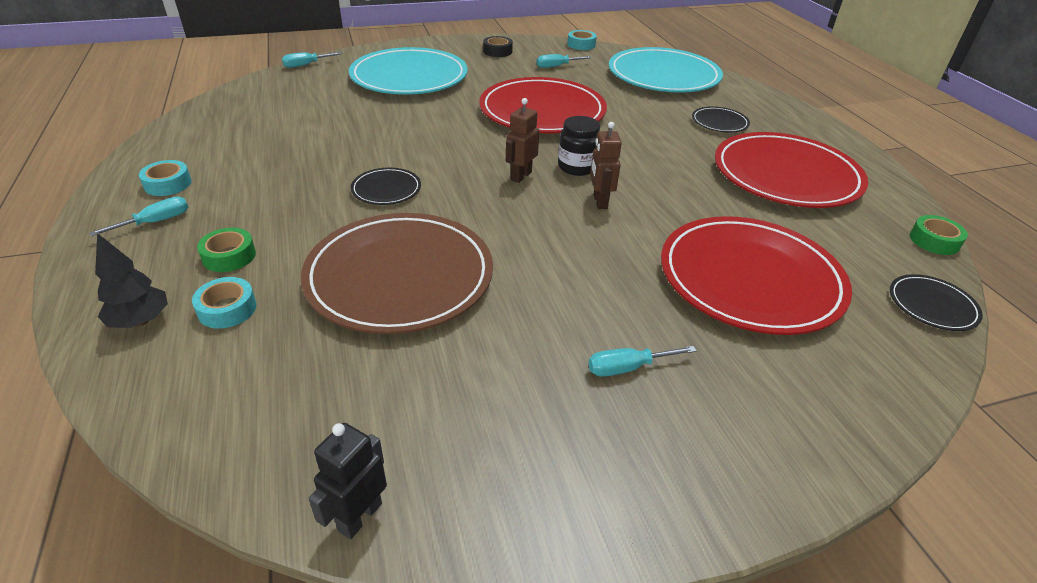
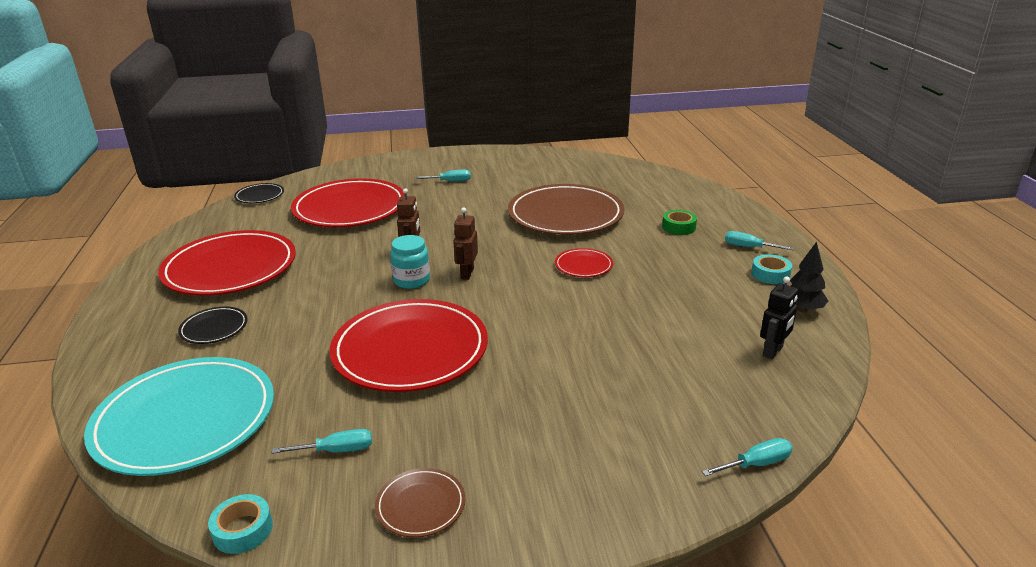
camera: 170 degrees left, 10 degrees down
(140, 321) = (704, 202): black tree -> black tree (802, 309)
(155, 222) = (749, 247): turquoise screwdriver -> turquoise screwdriver turned 60 degrees clockwise
(227, 309) = (660, 205): turquoise tape -> none
(359, 516) = (571, 156): black robot -> black robot (773, 351)
(386, 189) = (583, 265): black plate -> red plate
(409, 77) = (580, 425): turquoise plate -> none
(497, 51) = (420, 505): black tape -> brown plate
(521, 176) = (467, 274): brown robot -> brown robot turned 150 degrees clockwise
(577, 167) = (411, 280): black jar -> turquoise jar
(934, 241) = (196, 222): green tape -> none

